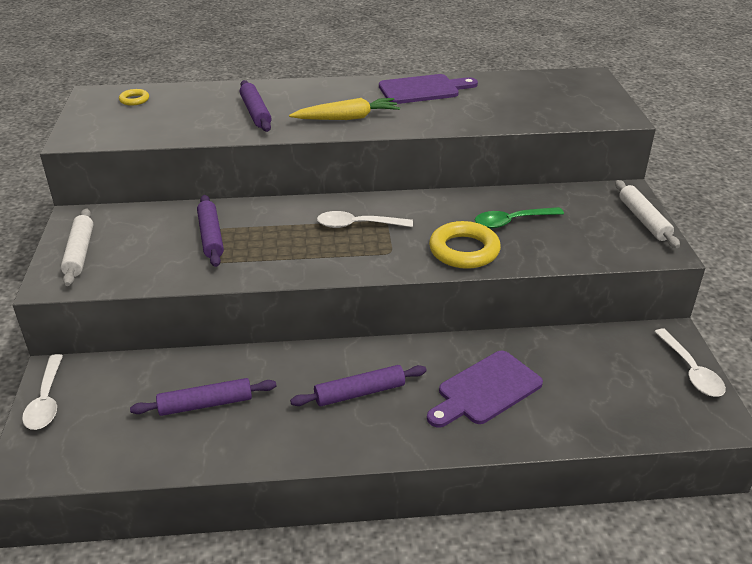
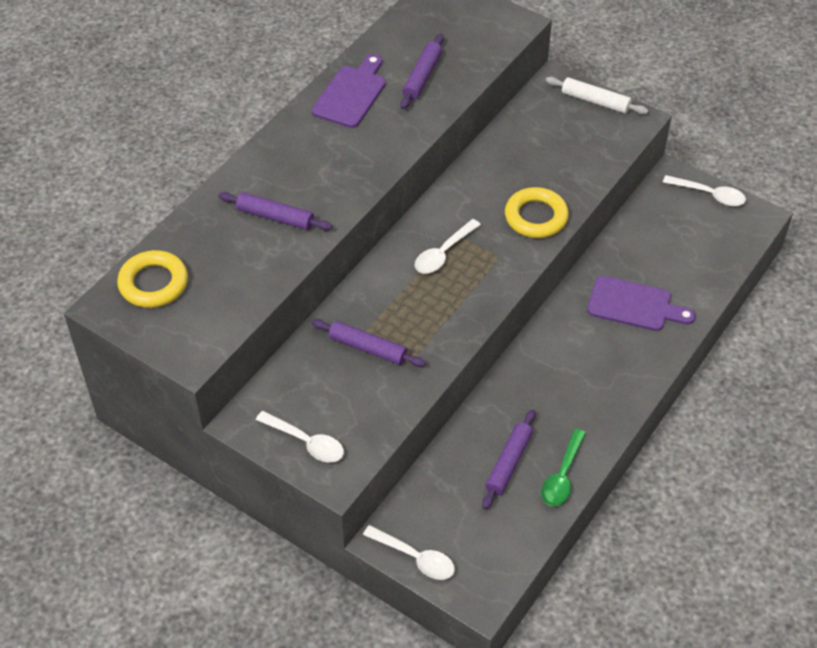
camera: 50 degrees left, 15 degrees up
(80, 253) = (306, 442): white rolling pin -> white spoon
(134, 100) = (153, 283): yellow ring -> yellow ring, size x2.06
(347, 118) = (350, 168): yellow carrot -> none
(360, 393) = (576, 371): purple rolling pin -> purple rolling pin (422, 77)
(486, 390) = (634, 305): purple cutting board -> purple cutting board turned 75 degrees counterclockwise
(512, 222) = (527, 168): green spoon -> green spoon (562, 476)

